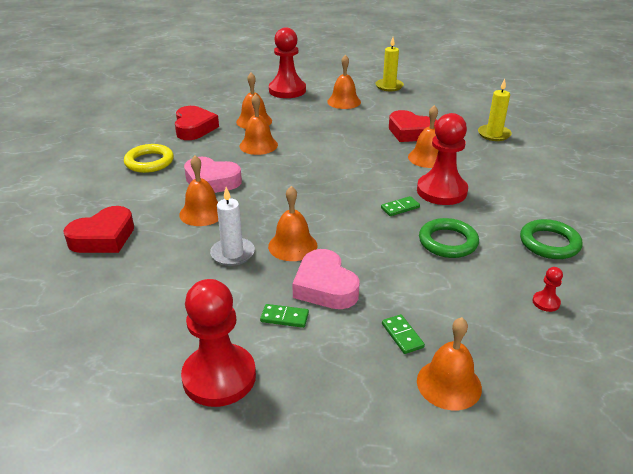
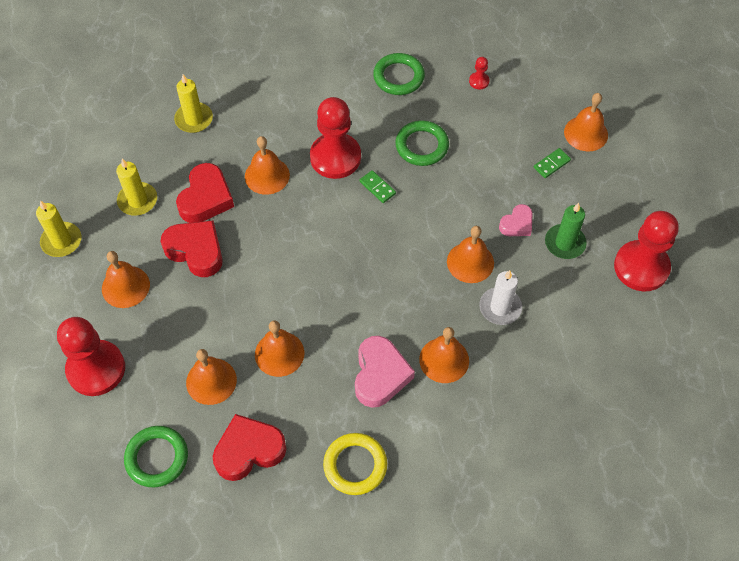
camera: 105 degrees left, 25 degrees up
(103, 237) = (518, 436): red heart -> red heart (196, 251)
(214, 102) = (157, 458): none -> green ring
(284, 317) = (564, 243): green domino -> green candle
(325, 286) = (517, 224): pink heart -> pink heart, size x0.59
(416, 109) = (137, 200): none -> yellow candle

